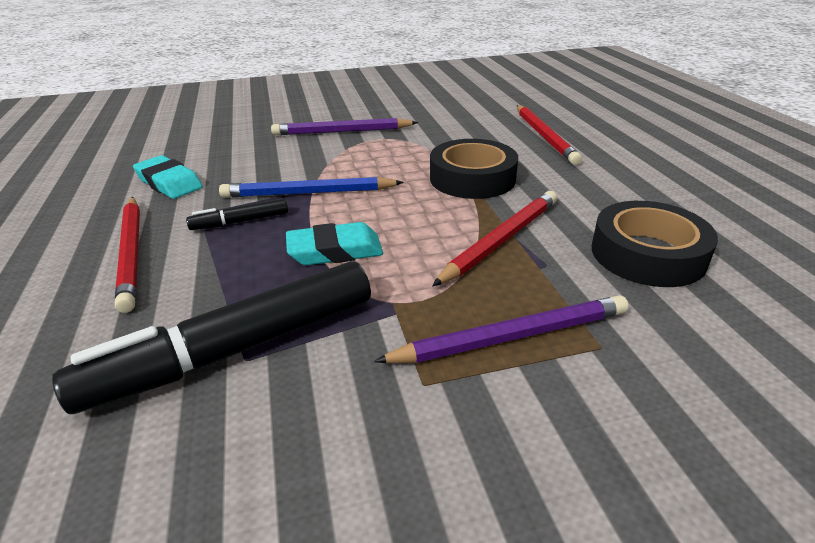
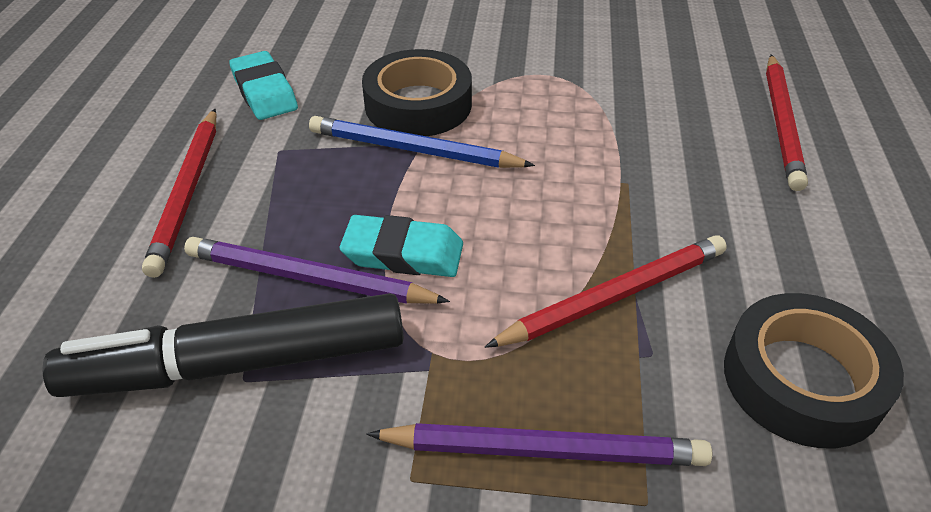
camera: 20 degrees right, 10 degrees up
(240, 222) = (317, 176): black marker -> none
(342, 131) = (503, 50): purple pencil -> purple pencil (308, 278)
(472, 178) = (633, 178): black tape -> black tape (418, 104)

